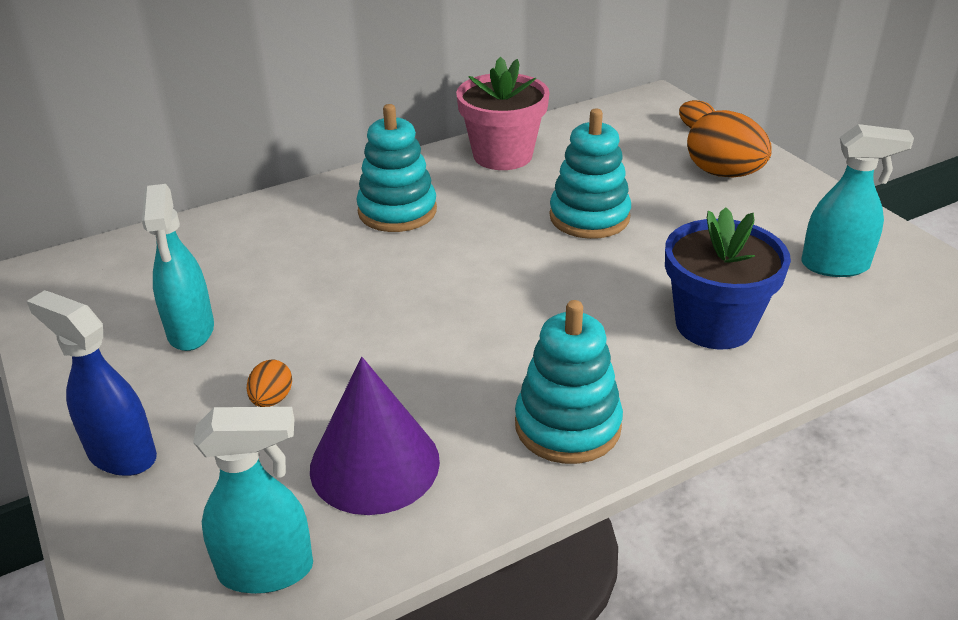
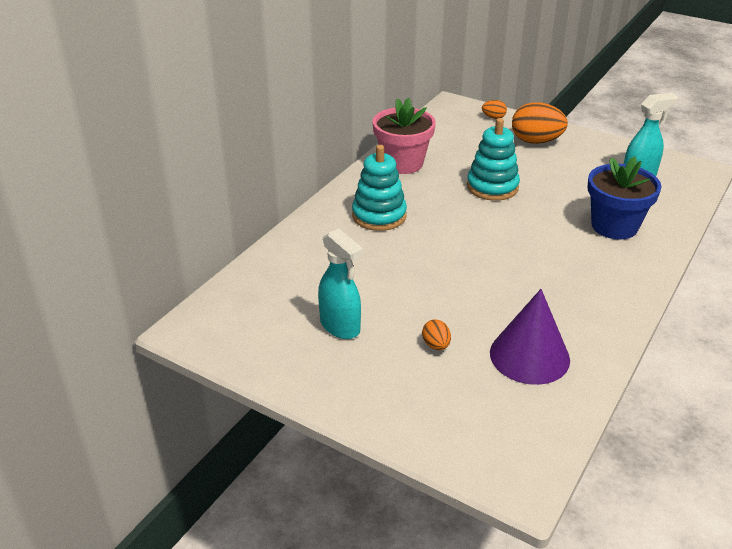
camera: 30 degrees left, 0 degrees up
(121, 454) = (387, 406): blue spray bottle -> none
(267, 570) = (537, 426): turquoise spray bottle -> none
(567, 426) = (600, 301): turquoise stacking toy -> none

